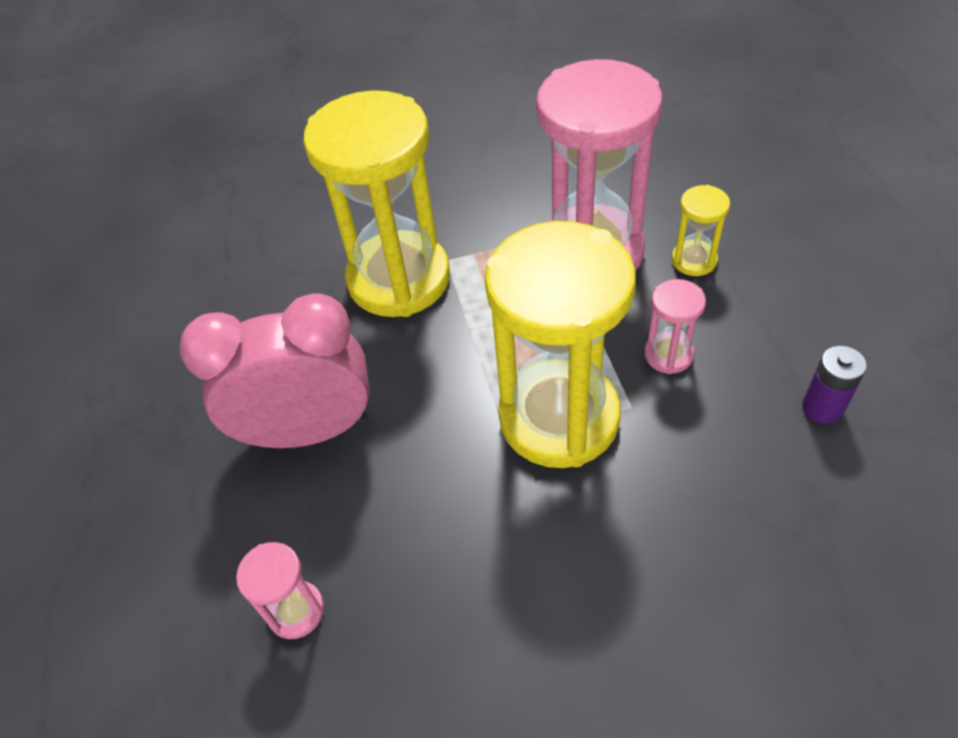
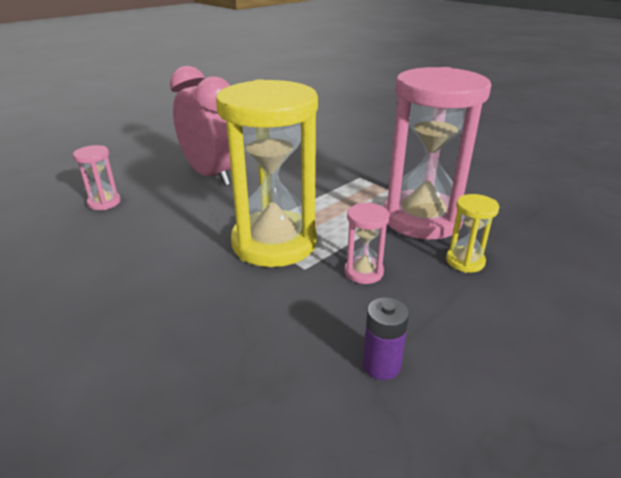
camera: 55 degrees right, 20 degrees down
(399, 279) = (331, 168): yellow hourglass -> none

